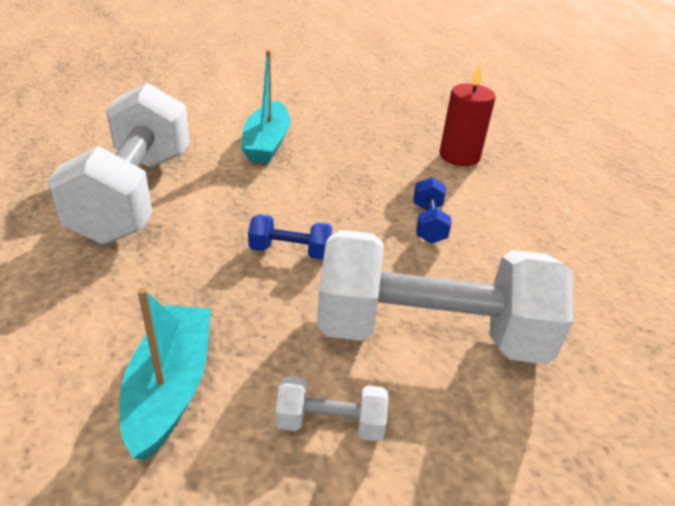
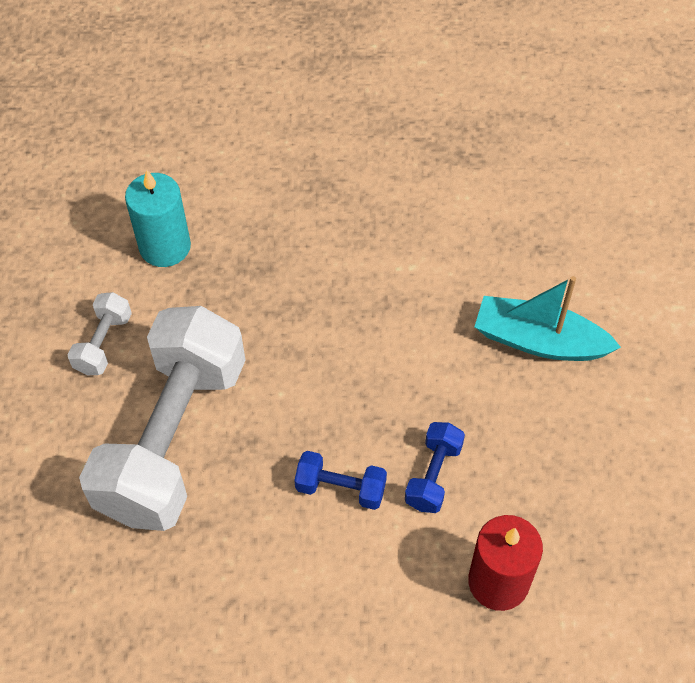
camera: 105 degrees right, 20 degrees up
(134, 195) = (427, 212): white dumbbell -> none
(170, 387) = (165, 246): turquoise boat -> turquoise candle
(290, 251) = (312, 341): blue dumbbell -> blue dumbbell (433, 475)

